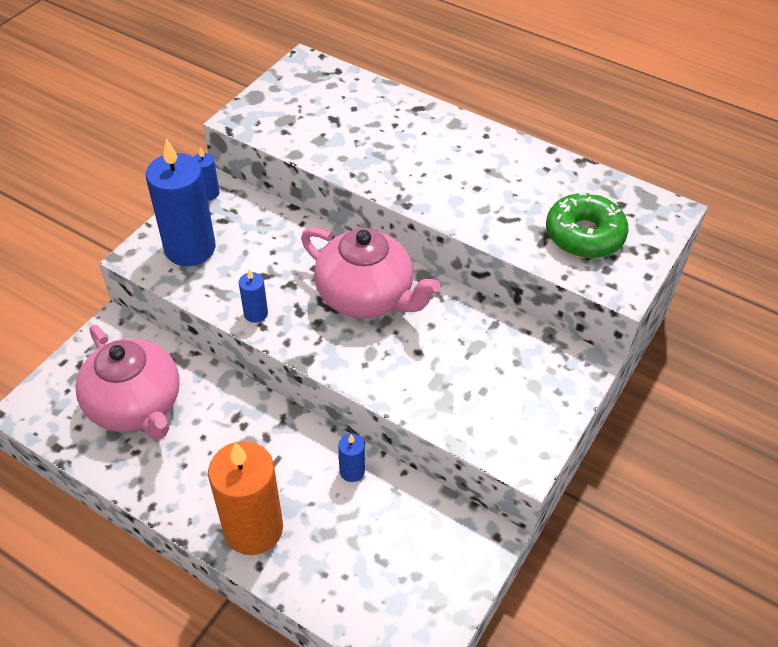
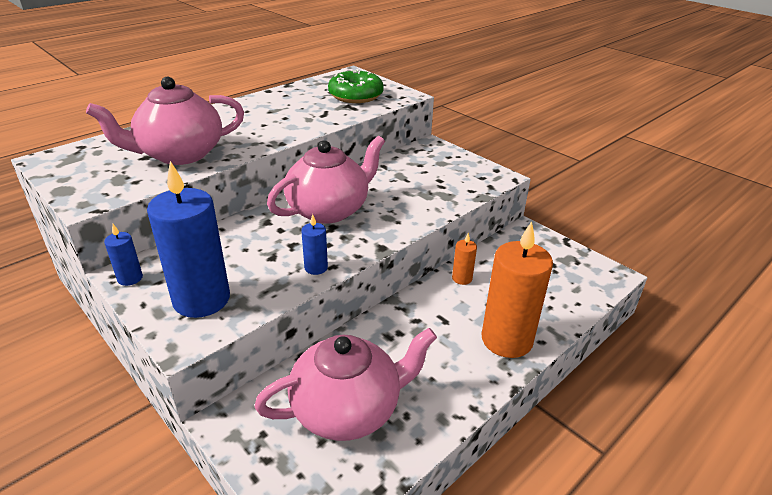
camera: 75 degrees left, 15 degrees down
(347, 139) = (180, 154): none -> pink teapot
(352, 471) = (462, 278): blue candle -> orange candle

